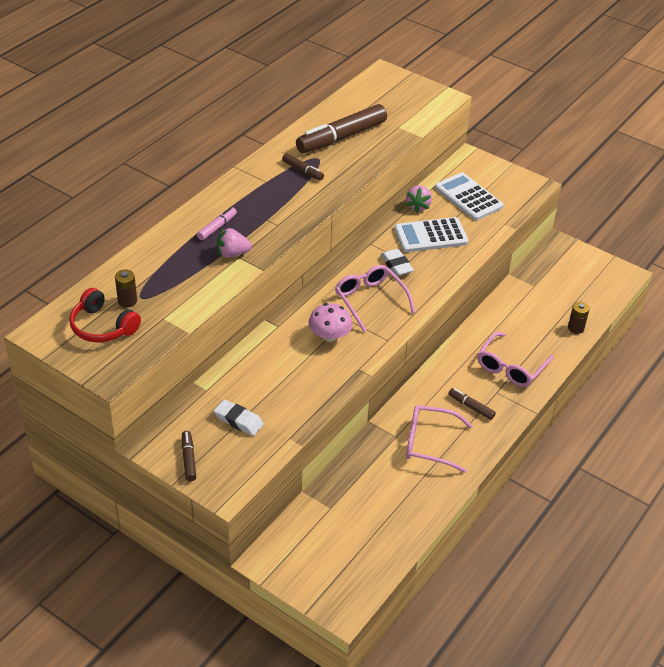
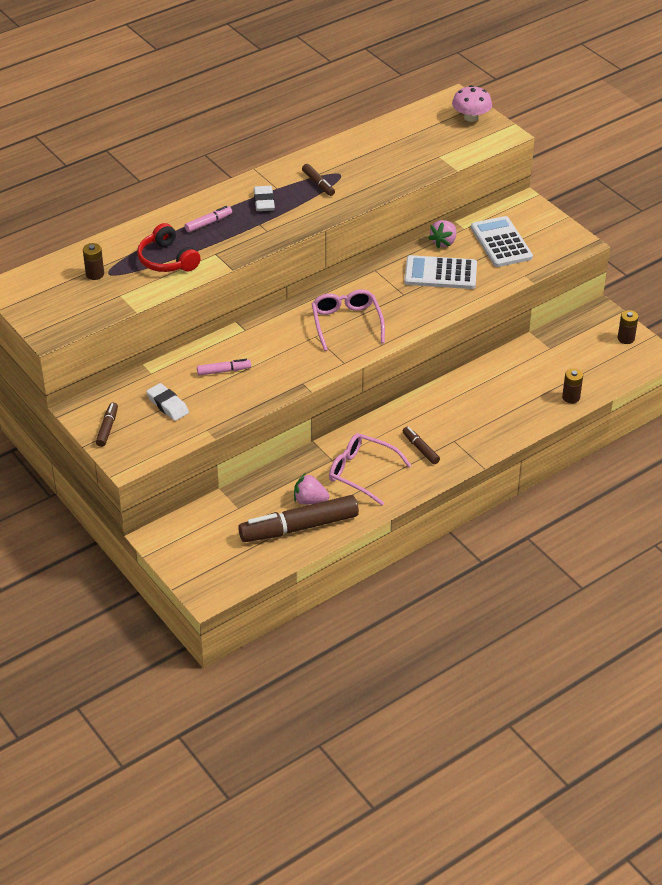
camera: 20 degrees right, 0 degrees up
(102, 327) = (62, 292): red headphones -> red headphones (167, 260)
(232, 254) = (211, 250): pink strawberry -> pink strawberry (310, 500)
(277, 372) = (223, 371): none -> pink marker
(329, 336) = (290, 348): pink mushroom -> pink mushroom (471, 117)
(341, 137) = (375, 157): brown marker -> brown marker (299, 527)
(396, 265) = (390, 295): white eraser -> white eraser (264, 202)
(510, 367) = (481, 421): pink glasses -> none
(592, 264) = (626, 338): none -> brown battery

